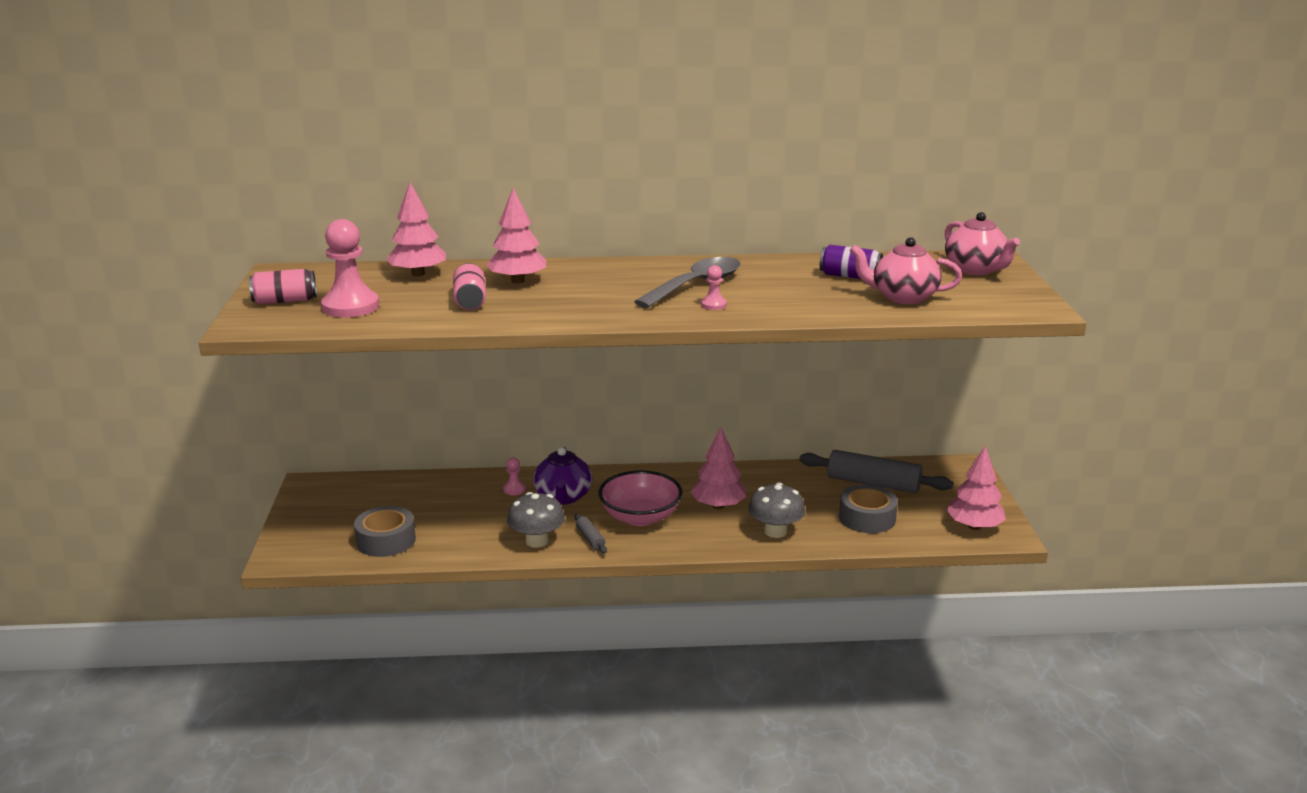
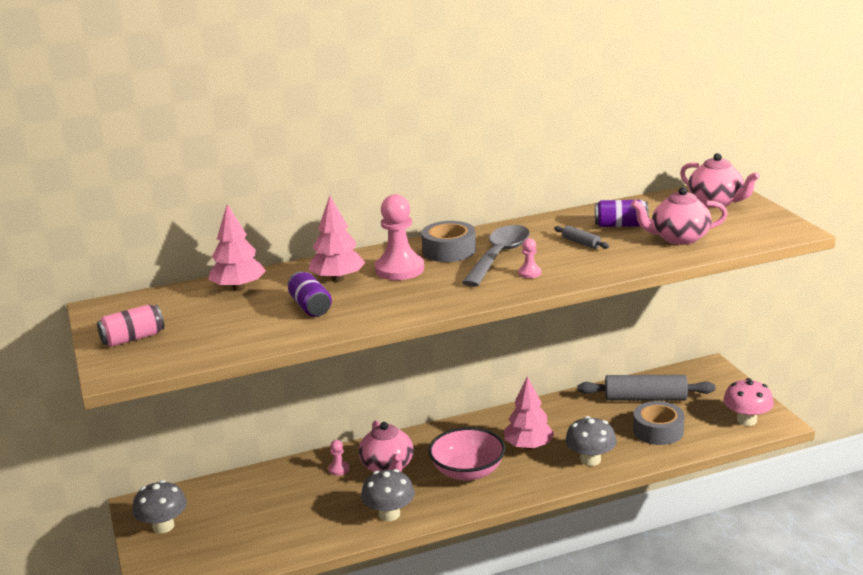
camera: 15 degrees left, 0 degrees up
(319, 507) = (163, 526): none -> grey mushroom
(350, 307) = (202, 333): pink pawn -> pink pawn (399, 269)
(386, 540) = (249, 545): grey tape -> grey tape (449, 250)
(470, 300) = (310, 307): pink can -> purple can
(563, 497) = (388, 467): purple teapot -> pink teapot
(590, 539) = (436, 502): grey rolling pin -> grey rolling pin (581, 243)
(974, 526) = (746, 420): pink tree -> pink mushroom

